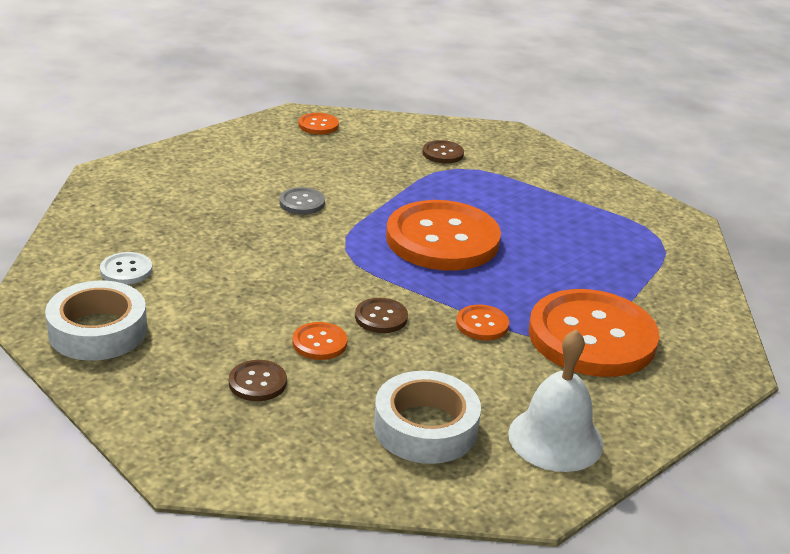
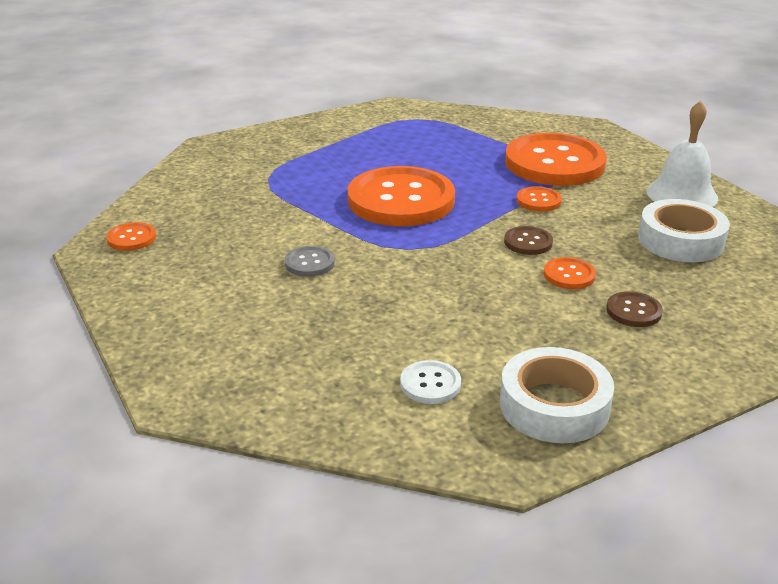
camera: 75 degrees left, 0 degrees up
(443, 153) = (236, 180): brown button -> none

